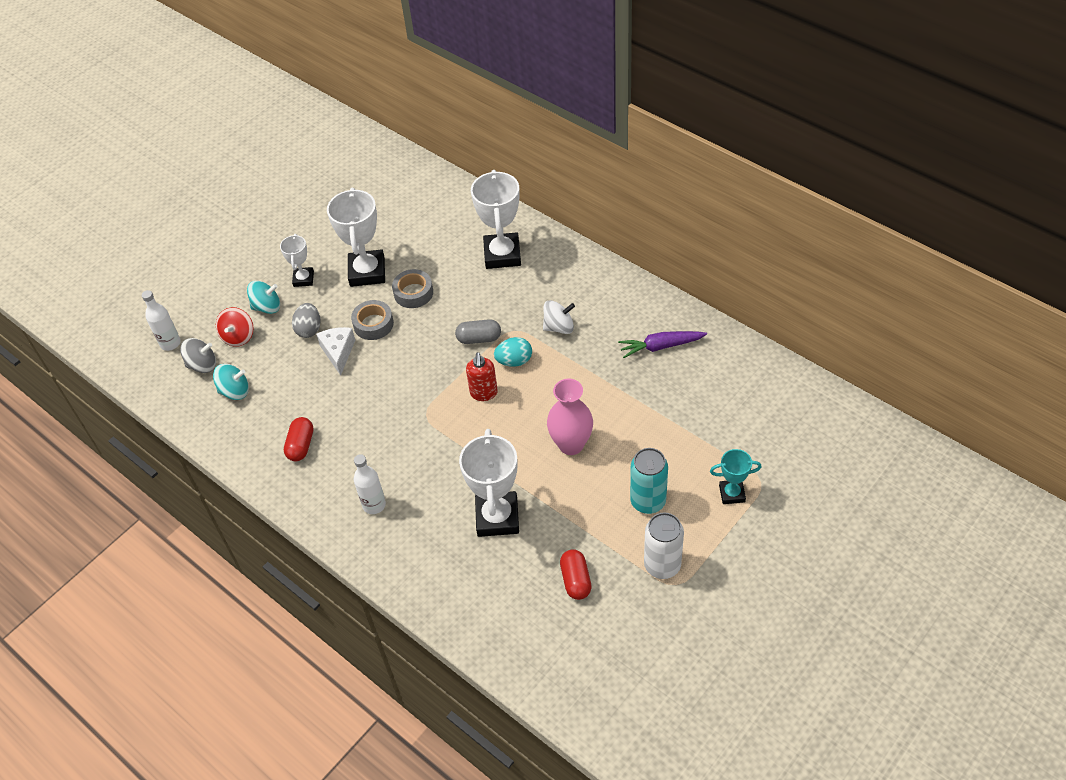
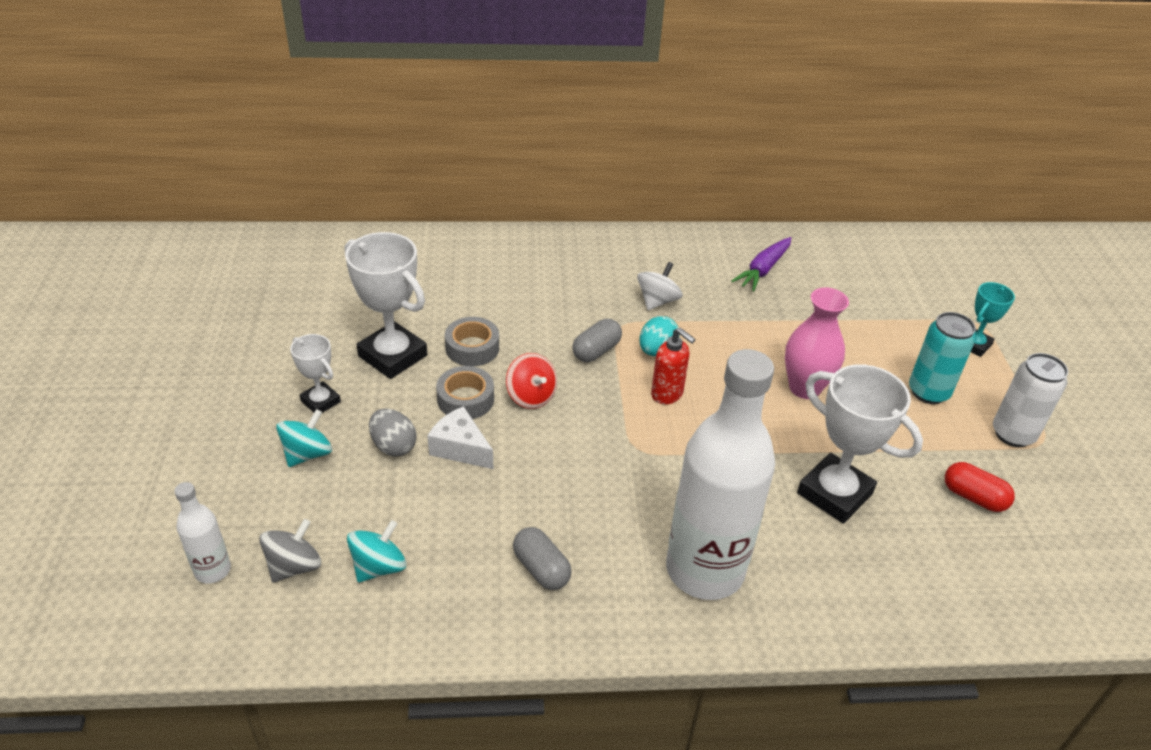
camera: 50 degrees left, 10 degrees down
(238, 336) = (307, 505): red spinning top -> red spinning top (531, 396)
(301, 445) = (541, 568): red capsule -> grey capsule
(374, 505) = (704, 570): white bottle -> white bottle, size x2.29
(502, 254) = (521, 271): white trophy -> none

